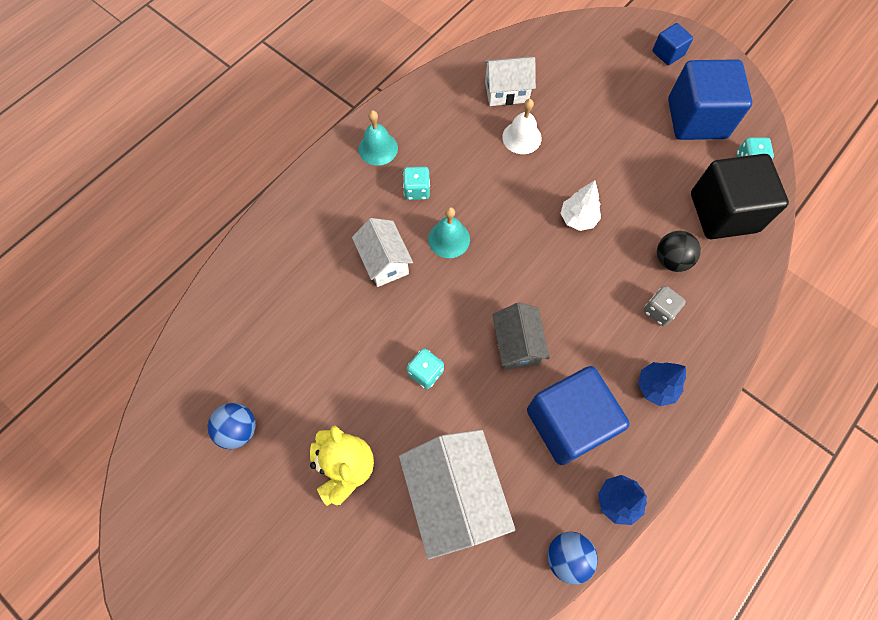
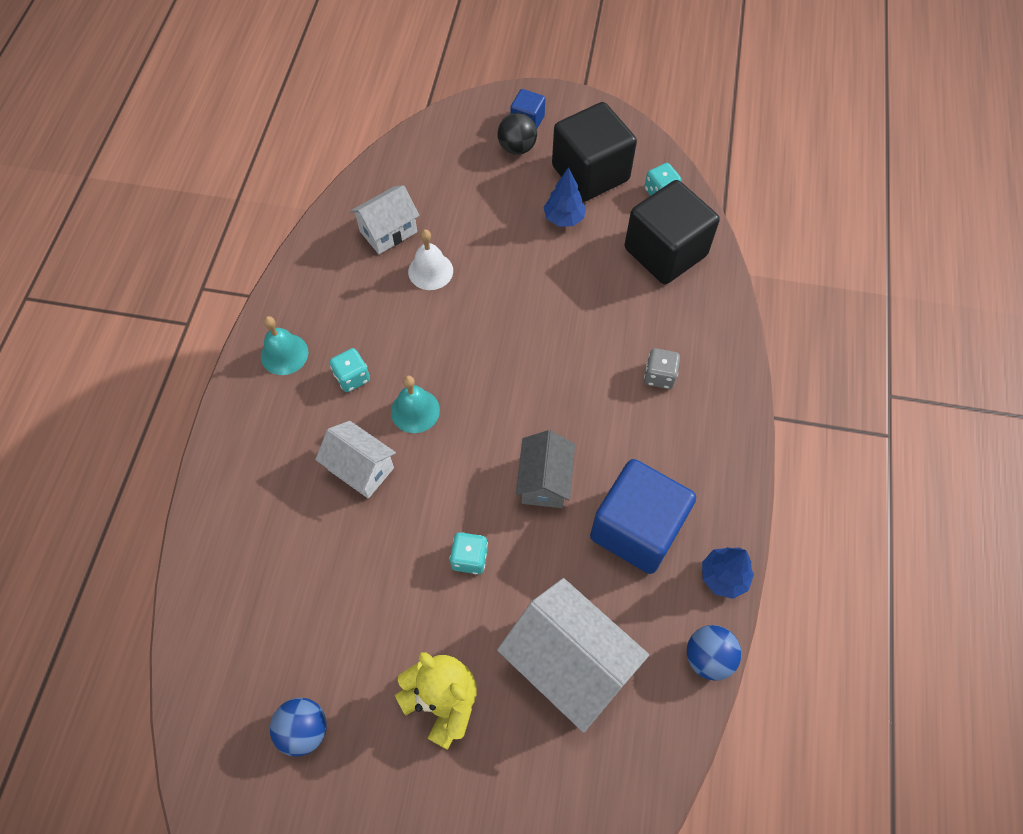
camera: 30 degrees left, 5 degrees down
(516, 345) = (544, 481): grey house -> grey house turned 45 degrees clockwise
(578, 219) = (533, 325): white tree -> none
(655, 387) = (697, 450): blue tree -> blue tree (563, 218)
(671, 260) = (643, 321): black ball -> black ball (517, 148)
(696, 119) = (590, 173): blue cube -> black cube

